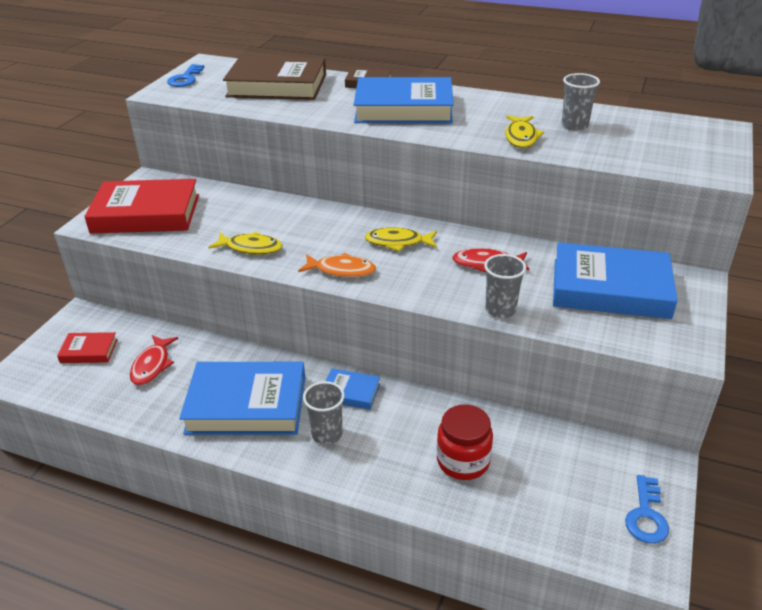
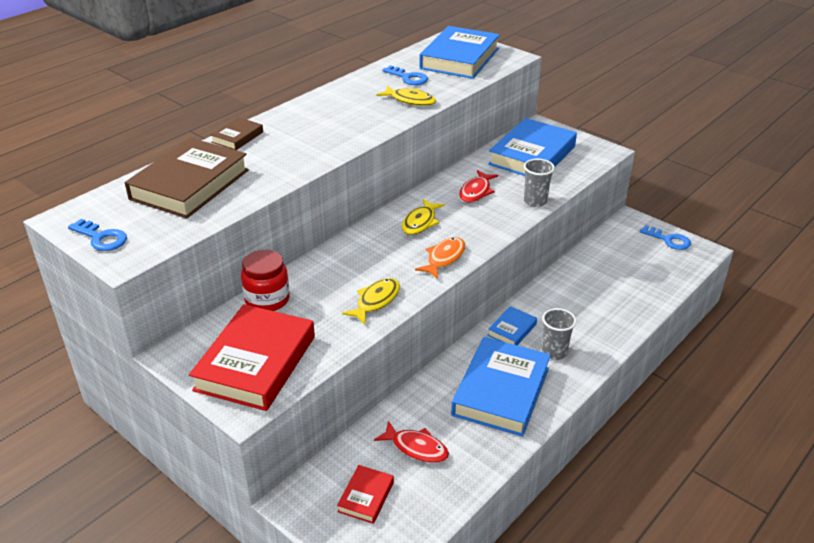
camera: 70 degrees left, 0 degrees up
(404, 108) = (313, 133): blue book -> blue book (459, 58)
(463, 461) = (604, 294): red jar -> red jar (267, 300)
(574, 125) = (408, 78): grey cup -> blue key

